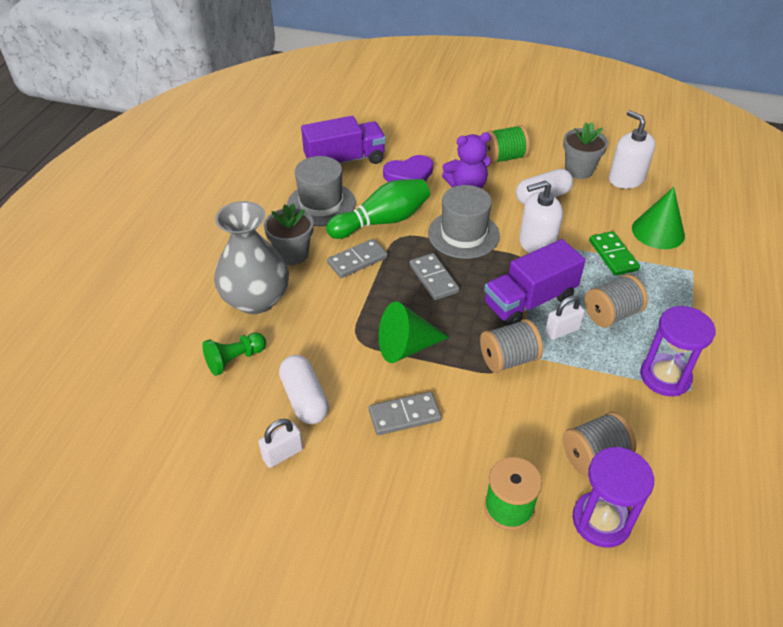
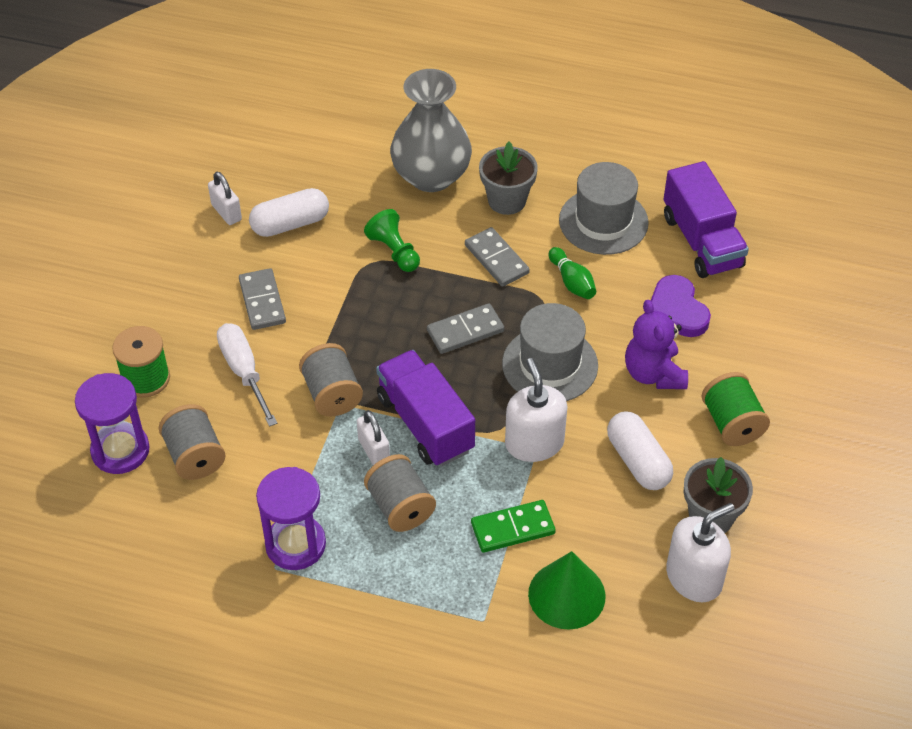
camera: 90 degrees right, 5 degrees up
(235, 359) = (345, 168): green pawn -> green pawn (394, 251)
(382, 221) = (572, 282): green bowling pin -> green bowling pin, size x0.53
(406, 347) = (355, 303): green cone -> none
(491, 424) = (244, 372): none -> white screwdriver

